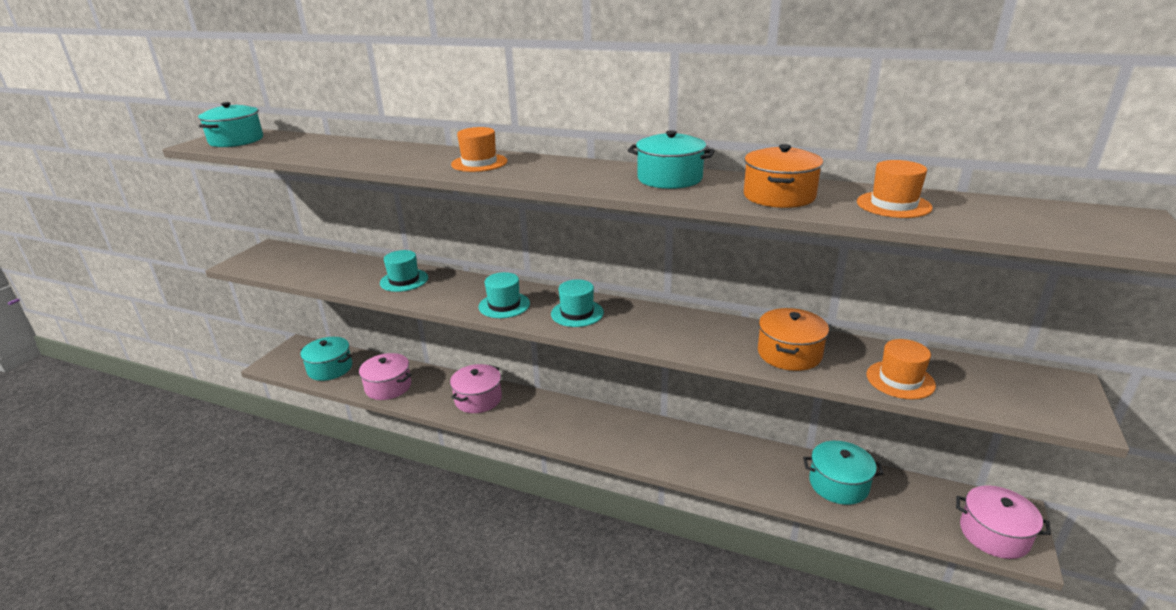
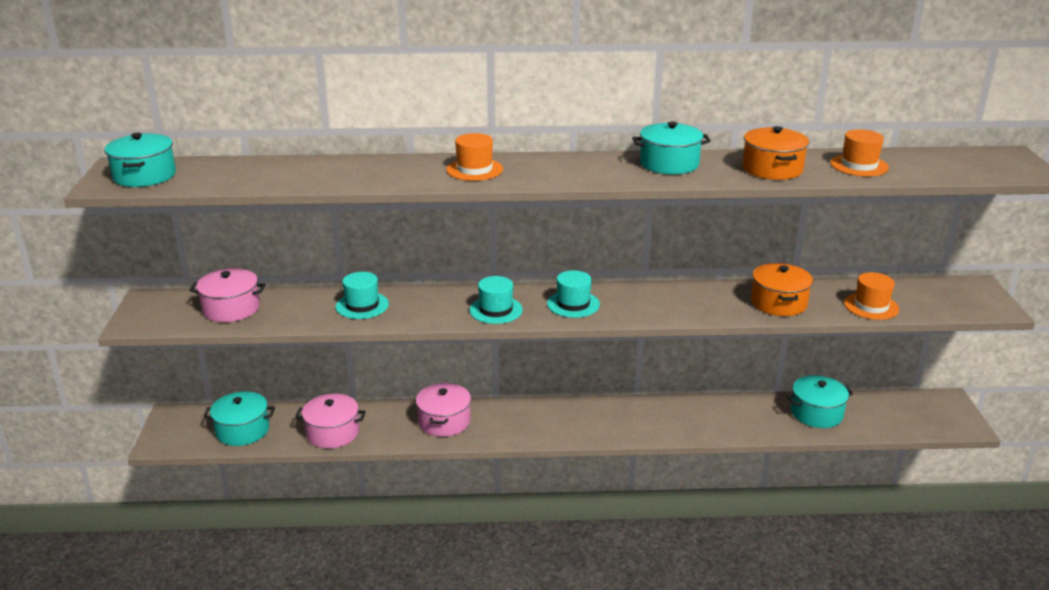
camera: 25 degrees left, 0 degrees up
(994, 534) = (942, 420): pink pot -> pink pot (231, 309)

